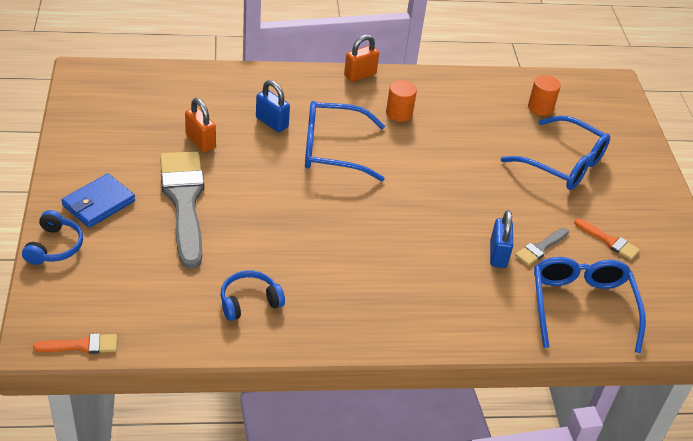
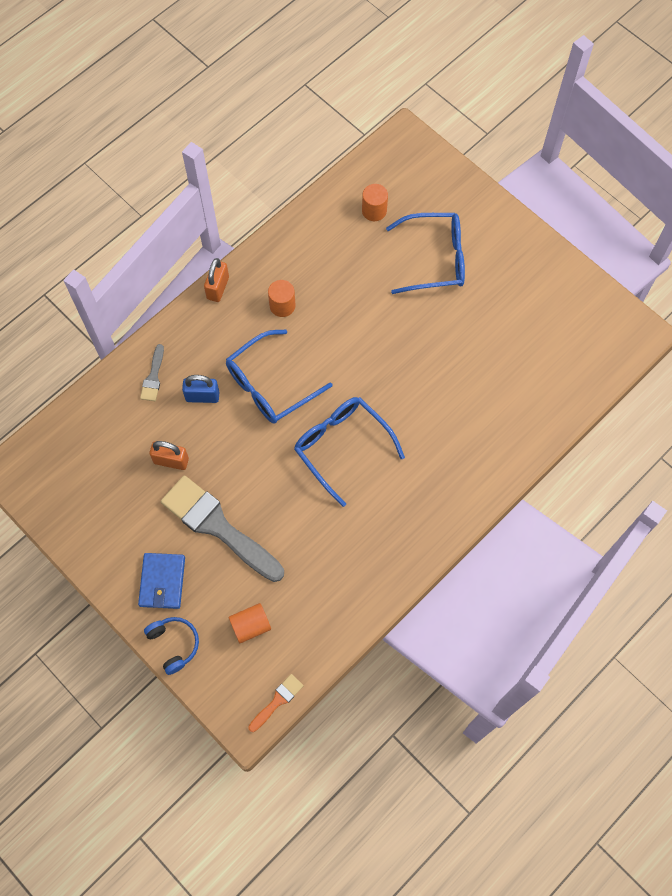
camera: 35 degrees left, 25 degrees up
(127, 280) = (250, 626): none -> orange cylinder
(249, 301) = (344, 571): blue headphones -> none
(498, 254) = (461, 387): blue padlock -> none
(540, 248) = (482, 356): grey brush -> grey brush (153, 377)
(581, 306) = (545, 386): blue glasses -> blue glasses (342, 447)
(609, 241) = (519, 311): orange brush -> none

